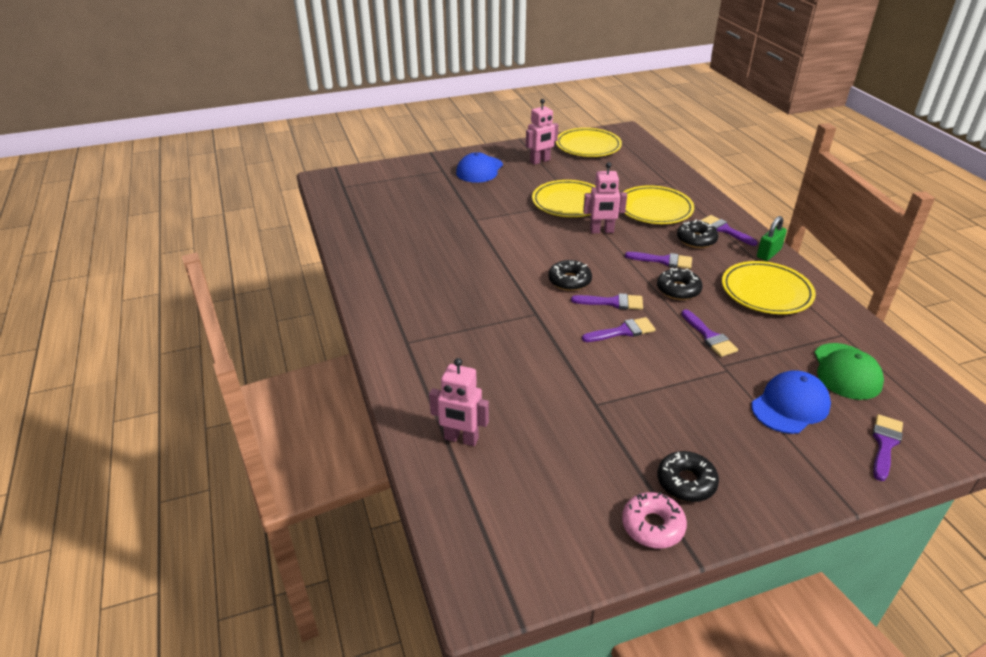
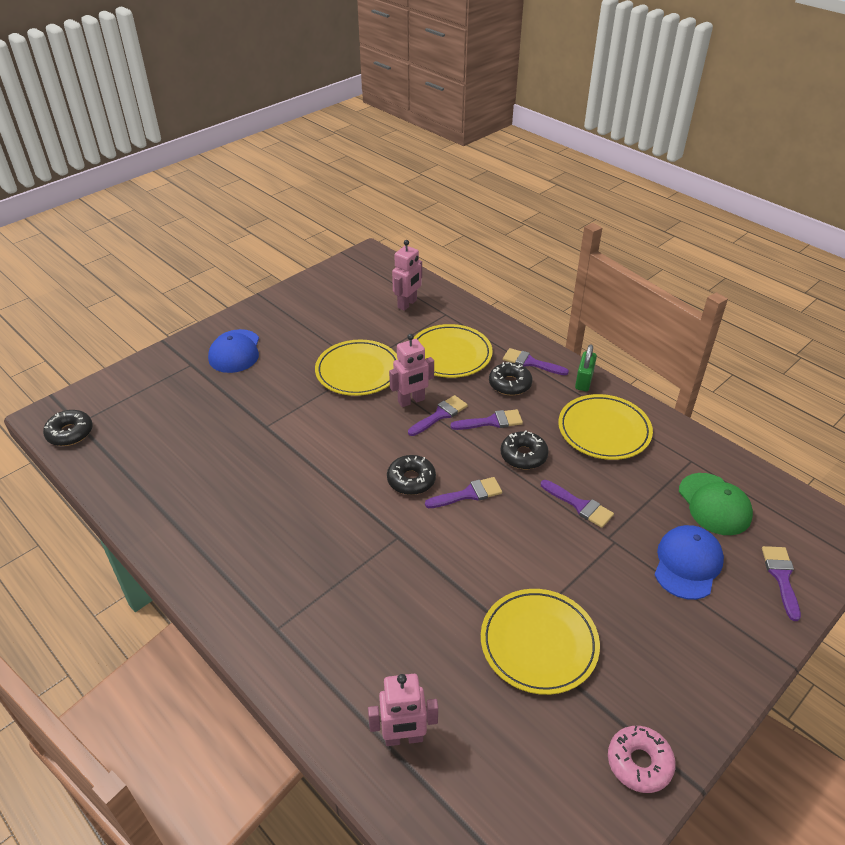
camera: 25 degrees left, 5 degrees up
(540, 161) = (298, 320): pink robot -> pink robot (407, 304)
(588, 146) = (340, 285): yellow plate -> yellow plate (539, 643)
(623, 331) = (496, 529): purple brush -> purple brush (440, 415)
(686, 482) = (643, 696): black donut -> black donut (70, 433)

